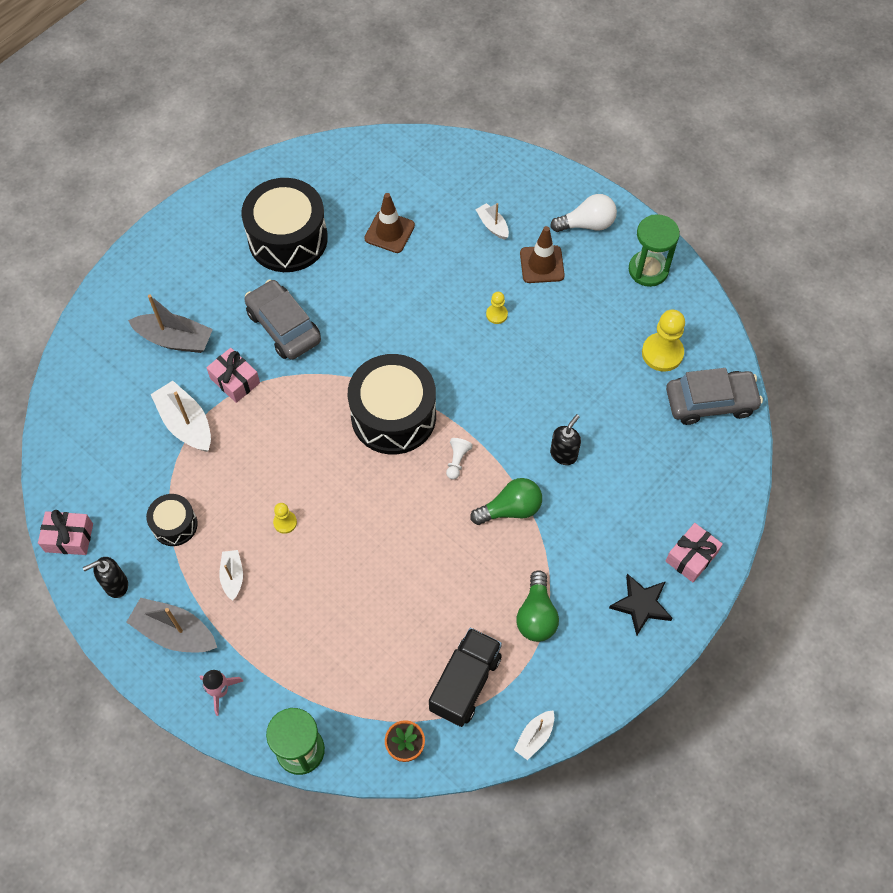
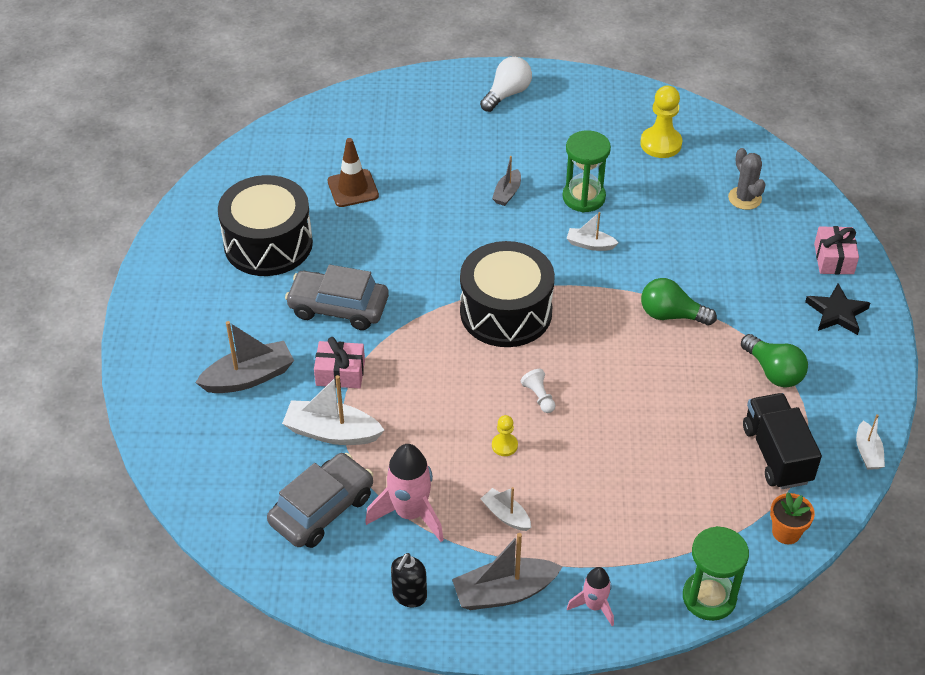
camera: 40 degrees left, 15 degrees down
(69, 538) = (323, 591): pink gift -> none
(174, 525) = (410, 513): black drum -> pink rocket
(457, 461) = (592, 310): white pawn -> white pawn (539, 397)
(492, 225) = (433, 136): white boat -> white boat (590, 244)
(496, 314) = (507, 193): yellow pawn -> grey boat
(510, 509) = (671, 315): green light bulb -> green light bulb turned 105 degrees counterclockwise
(542, 264) = (503, 140): brown traffic cone -> none
(563, 454) = (667, 253): black soap dispenser -> none
(648, 270) = (588, 97): green hourglass -> green hourglass (583, 197)
(677, 450) = (744, 198): none -> grey cactus
(710, 402) = (731, 154): grey car -> grey car (322, 509)

